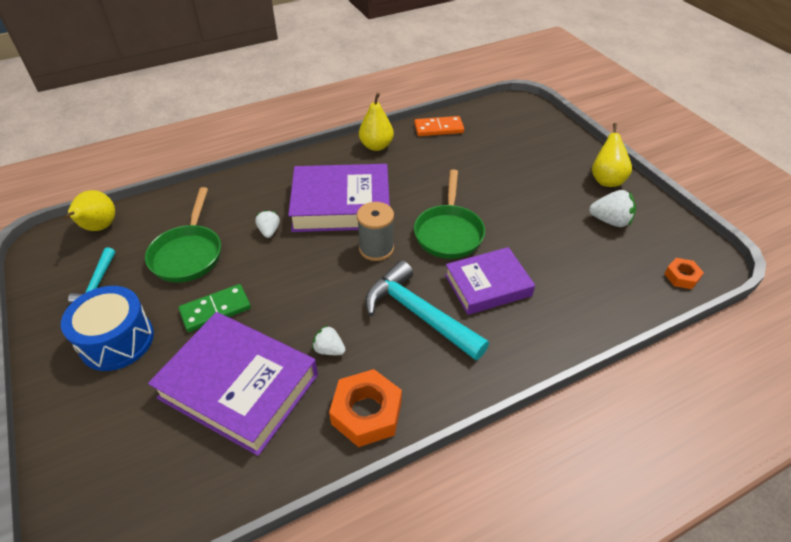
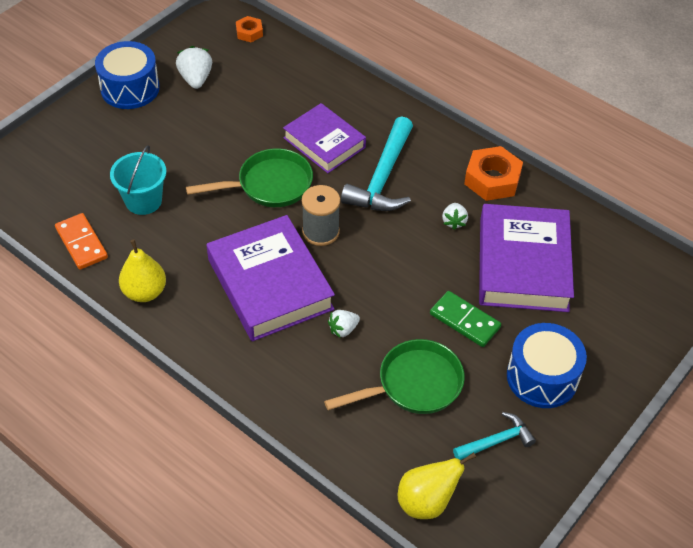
camera: 115 degrees left, 5 degrees up
(466, 162) = (143, 201): none -> turquoise bucket
(606, 180) = (130, 88): yellow pear -> blue drum

